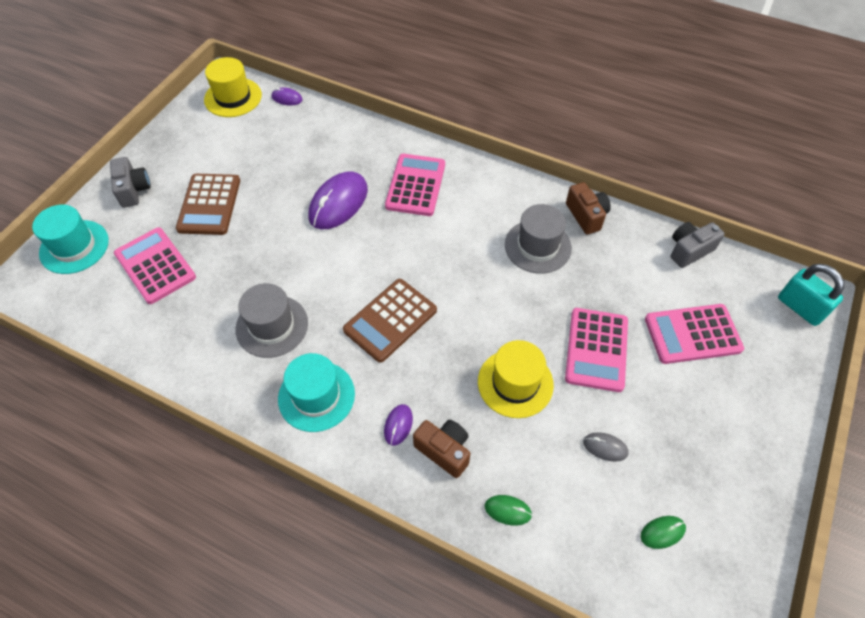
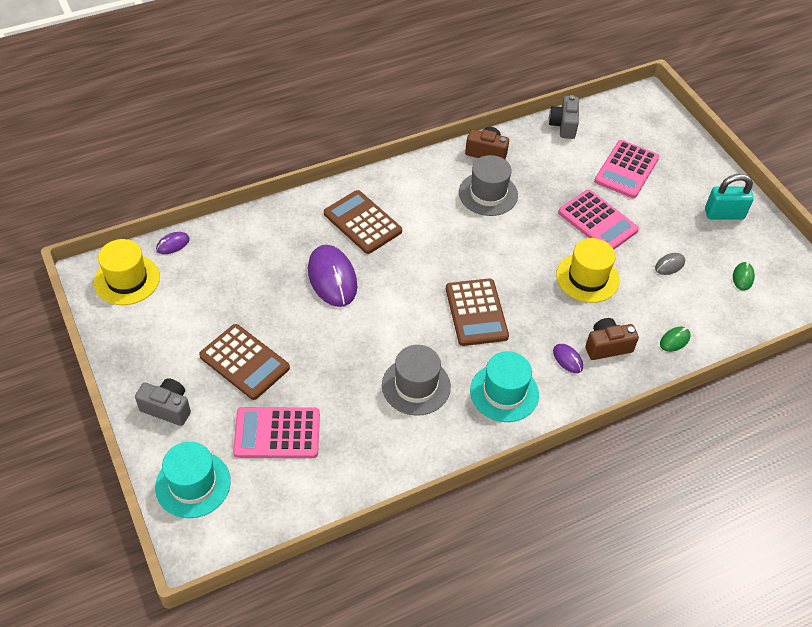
camera: 55 degrees left, 5 degrees down
(415, 185) = (362, 222): pink calculator -> brown calculator
(800, 307) = (650, 110): turquoise padlock -> turquoise padlock (724, 214)

